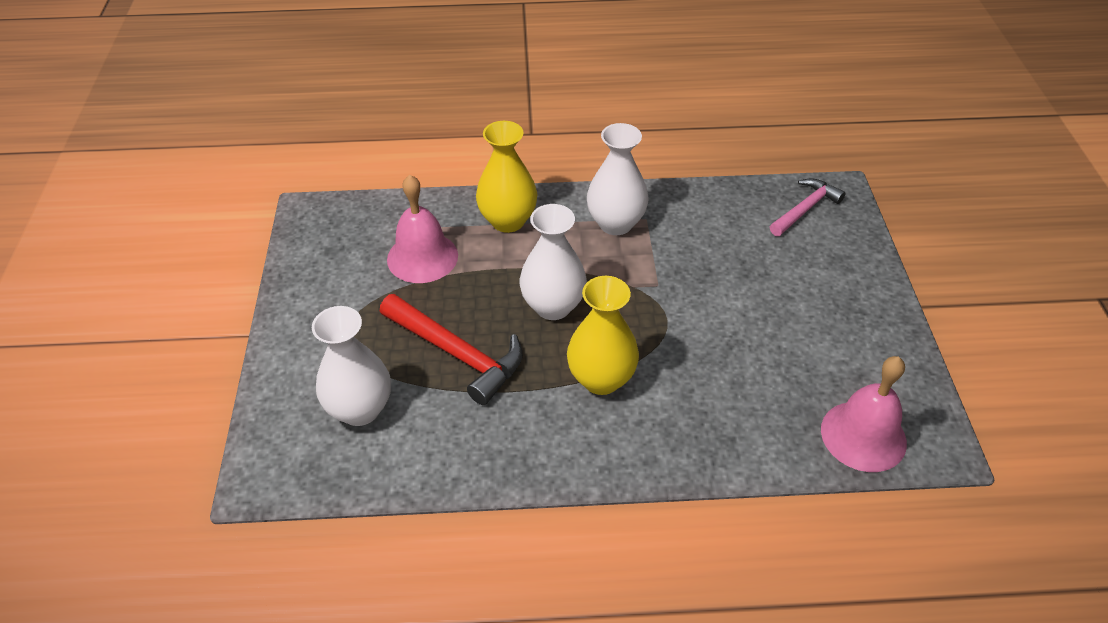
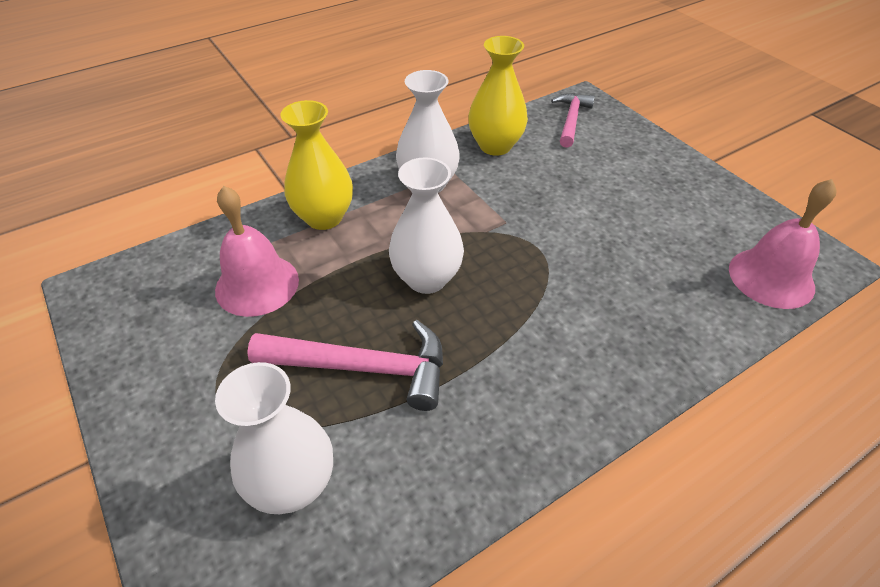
camera: 30 degrees left, 0 degrees up
(457, 353) = (363, 367): red hammer -> pink hammer
(601, 379) = (525, 328): yellow vase -> yellow vase (495, 146)

